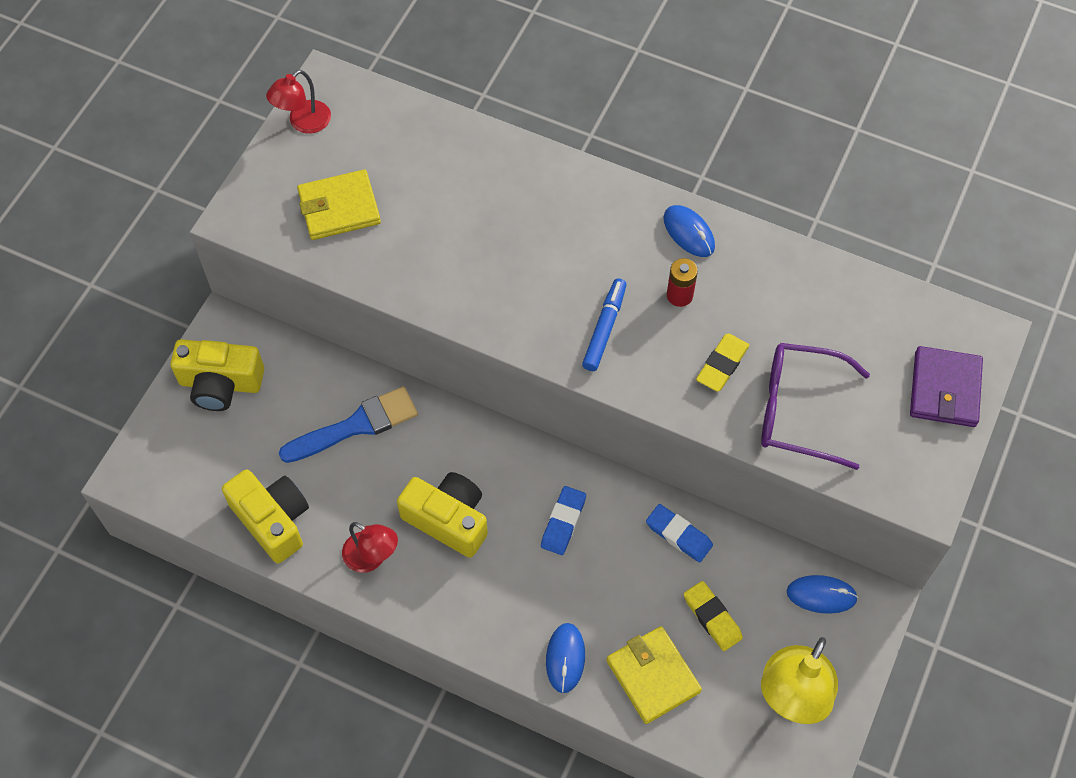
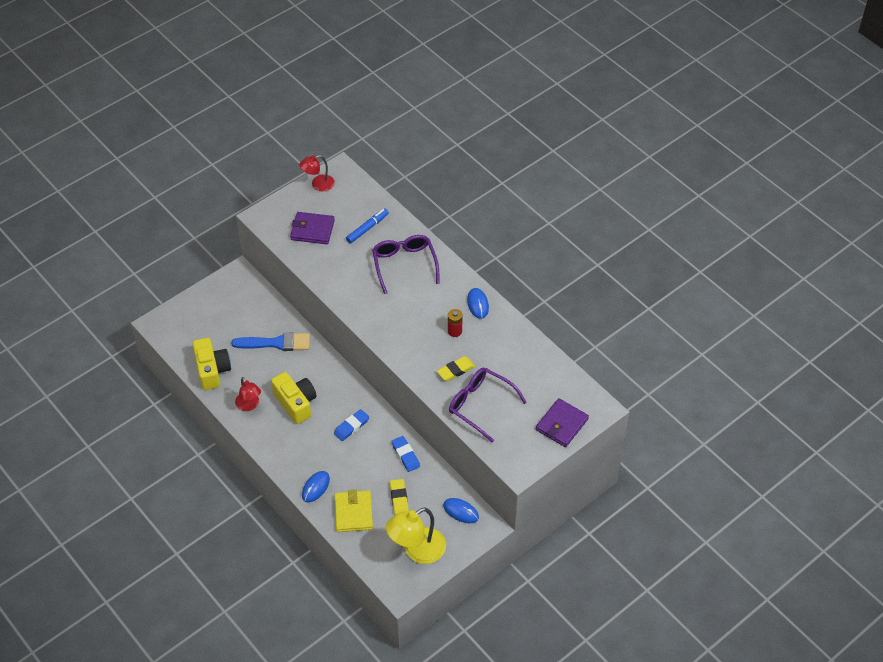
camera: 25 degrees right, 10 degrees down
(220, 383) = (222, 299): yellow camera -> none
(339, 208) = (312, 230): yellow wallet -> purple wallet
(530, 211) = (404, 265): none -> purple glasses
(604, 329) = (407, 332): blue marker -> blue marker (367, 228)

